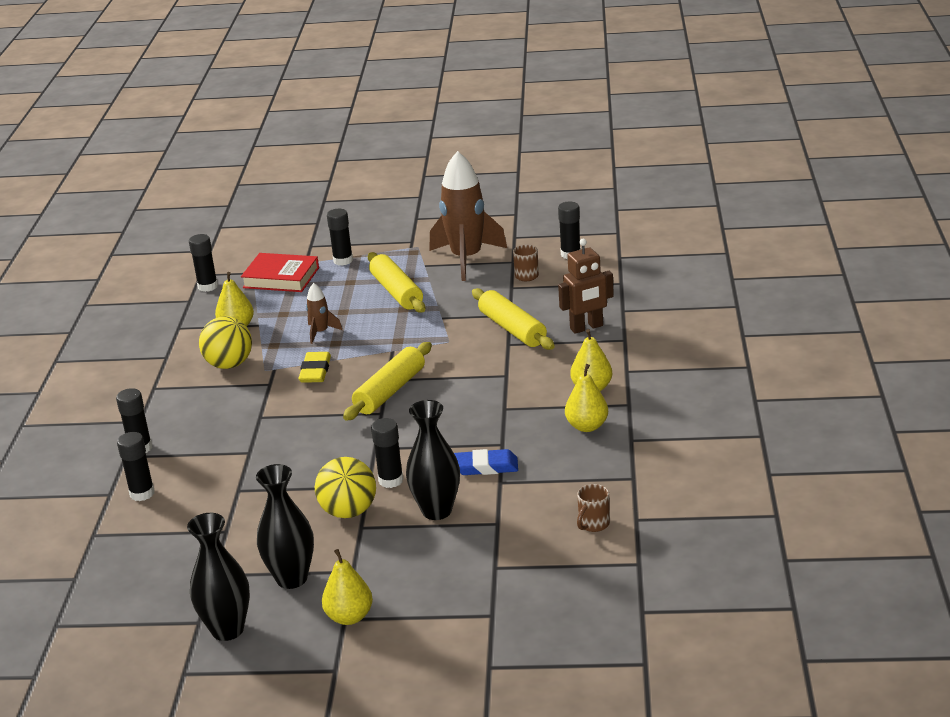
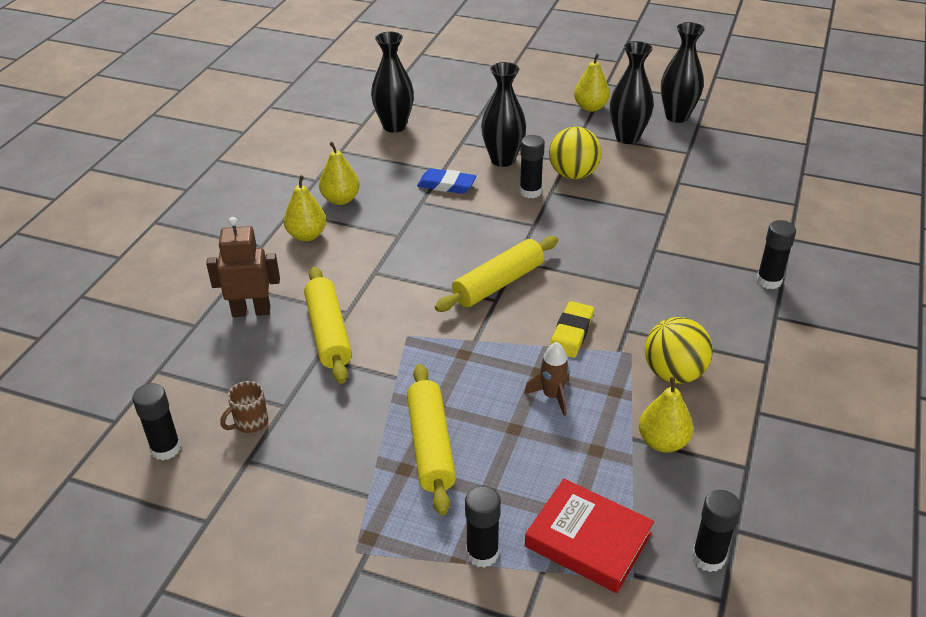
camera: 165 degrees left, 10 degrees up
(142, 493) = (758, 231): black glue stick -> none
(466, 259) = (303, 489): brown rocket -> none
(593, 524) = (394, 126): brown mug -> black vase

